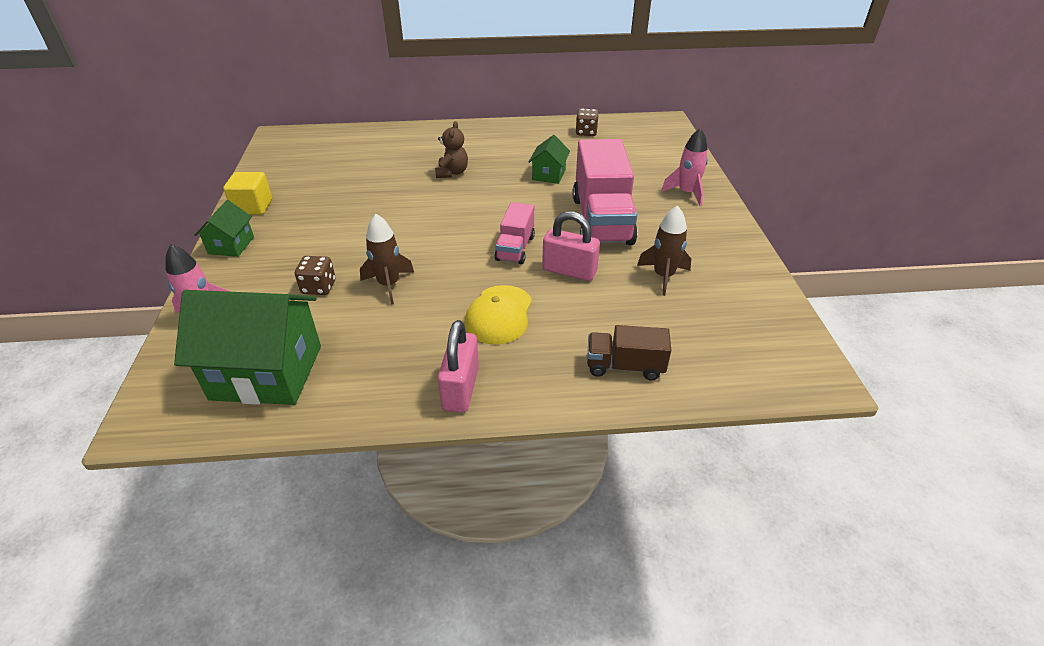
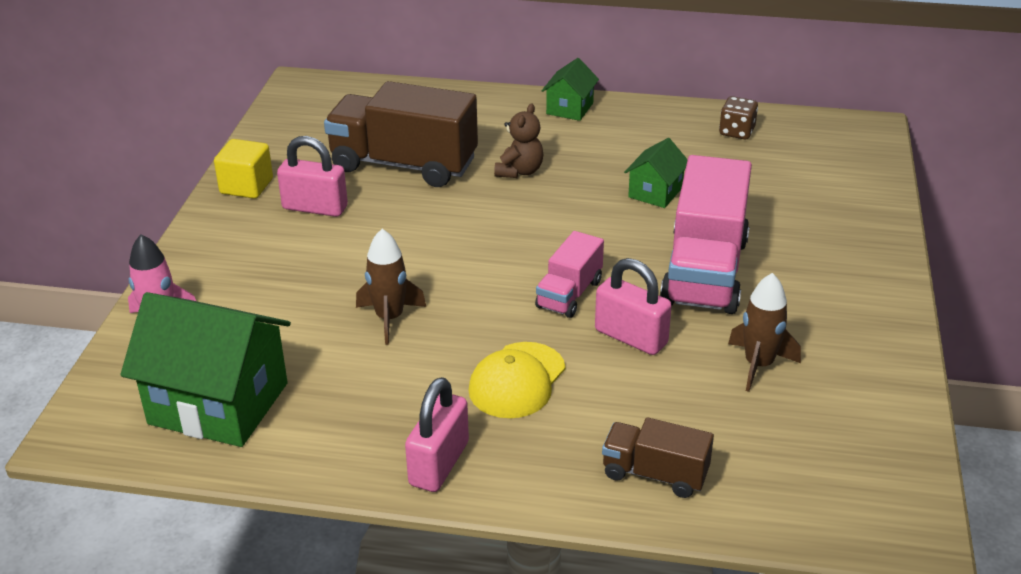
camera: 15 degrees right, 5 degrees down
(231, 245) = (209, 235): green house -> green house (570, 108)
(310, 215) = (315, 208): none -> pink padlock
(319, 287) = (303, 308): brown dice -> none
(368, 178) = (404, 165): none -> brown truck
(686, 193) = (848, 248): pink rocket -> none

